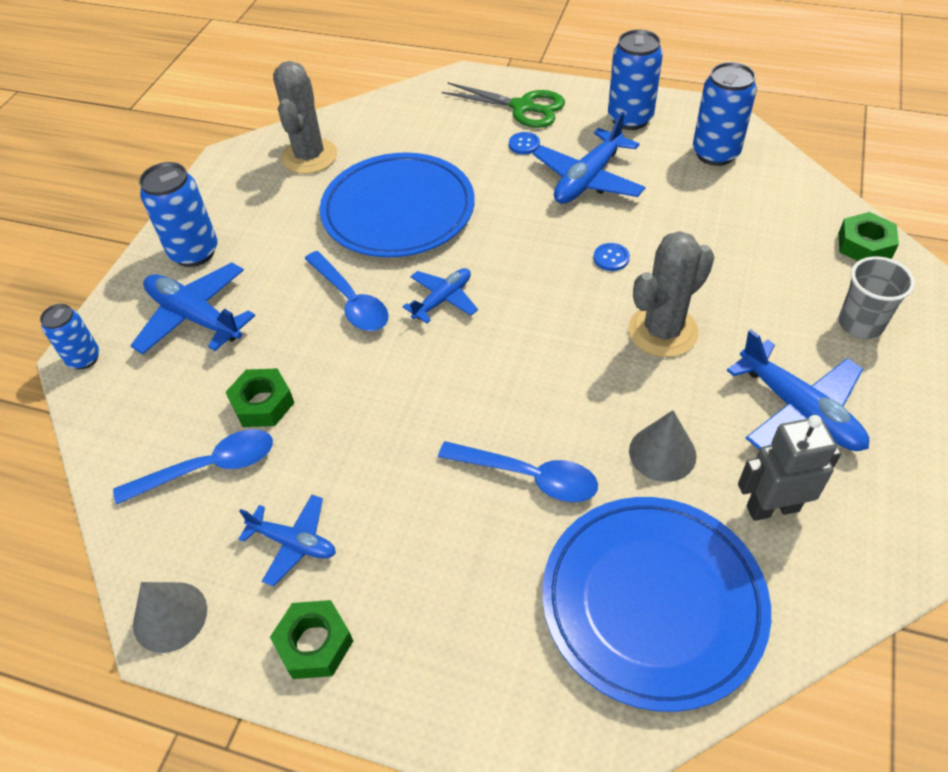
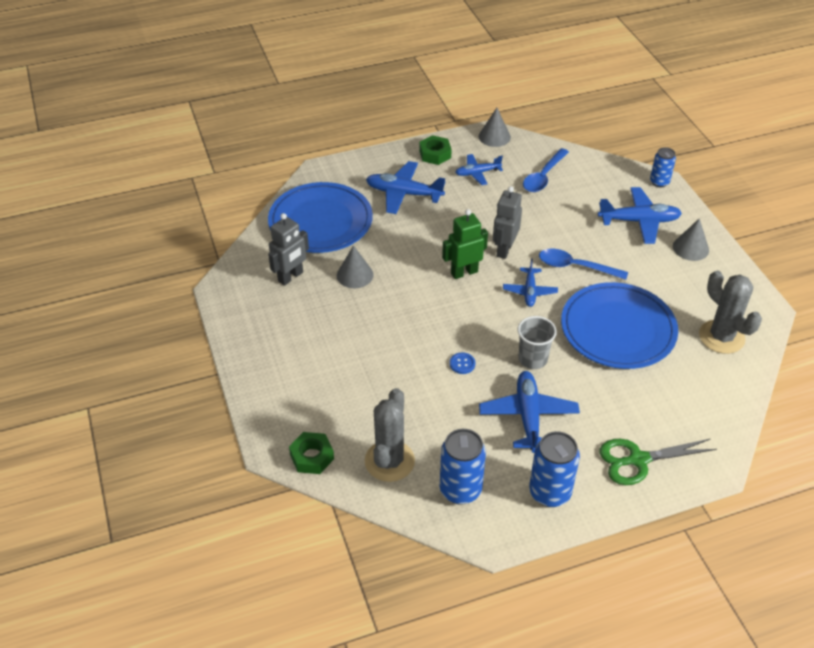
camera: 140 degrees right, 5 degrees down
(194, 252) = (690, 248): blue can -> grey cone
(262, 403) = (554, 206): green nut -> none
(410, 374) = (504, 249): none -> grey robot
(498, 370) = (464, 272): none -> green robot
(524, 144) = (599, 424): blue button -> none
(528, 476) = (407, 237): blue spoon -> none
(662, 331) = (398, 333): grey cactus -> grey cactus (389, 461)
(798, 410) = (301, 326): blue plane -> blue plane (404, 193)
(860, 324) = (290, 394): grey cup -> grey cup (532, 359)

